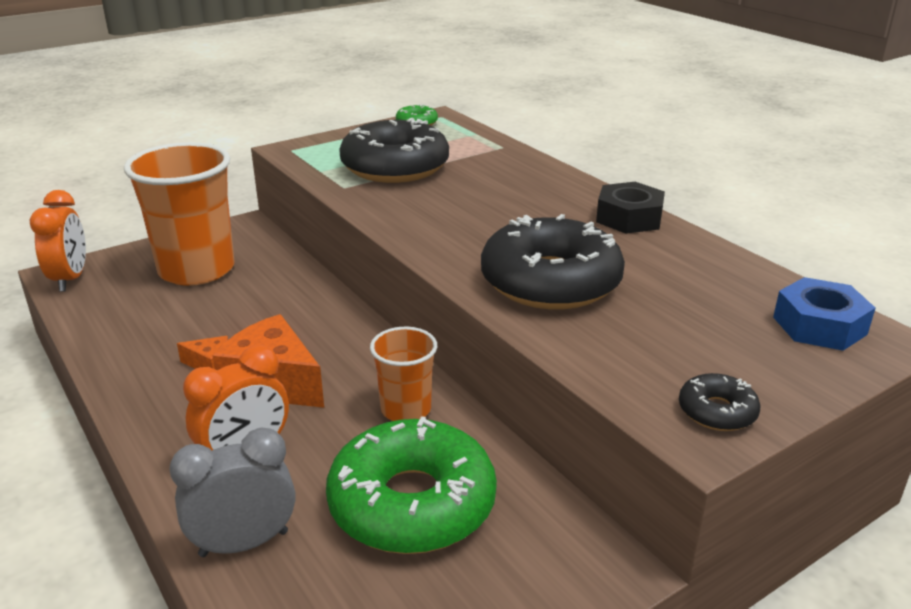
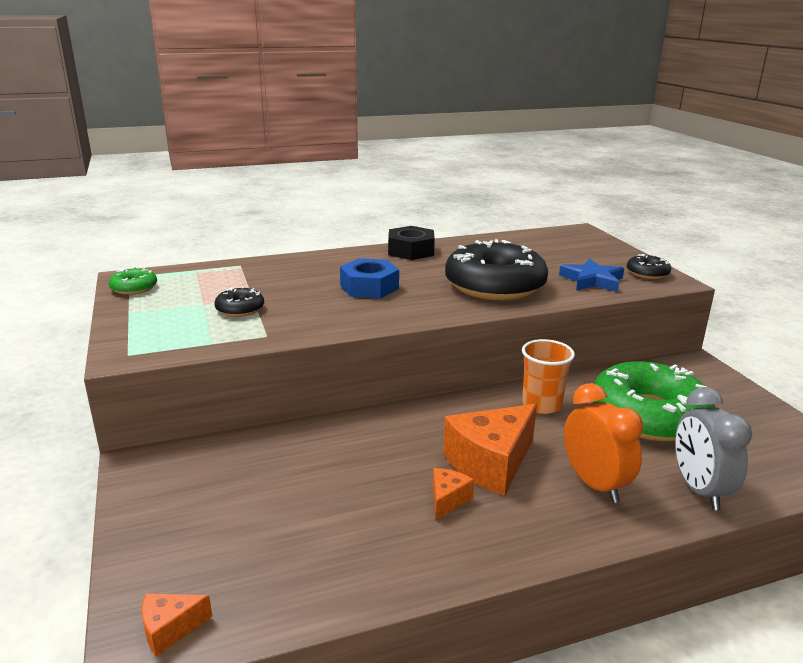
camera: 75 degrees left, 5 degrees down
(70, 279) = (170, 629): orange clock -> orange cheese
(196, 270) = (232, 505): orange cup -> none
(395, 167) = (240, 309): black donut -> black donut, size x0.44
(633, 356) = (592, 280): none -> blue star
(819, 325) = (564, 238): blue nut -> blue nut (369, 287)

